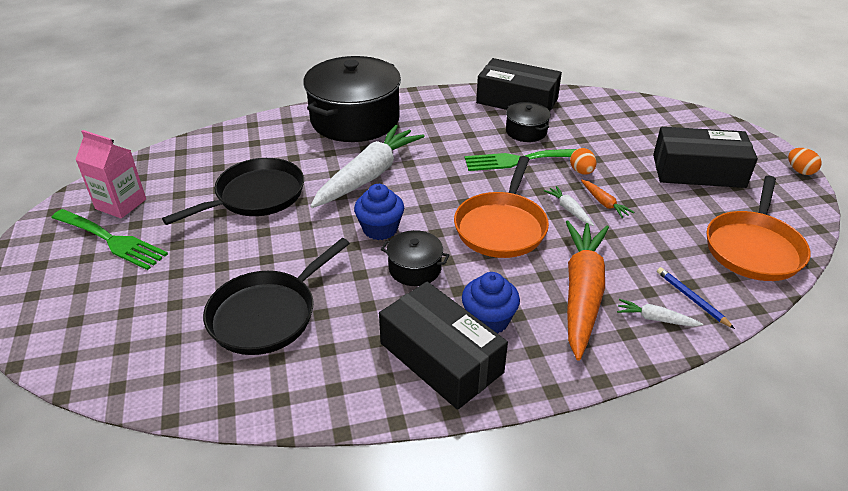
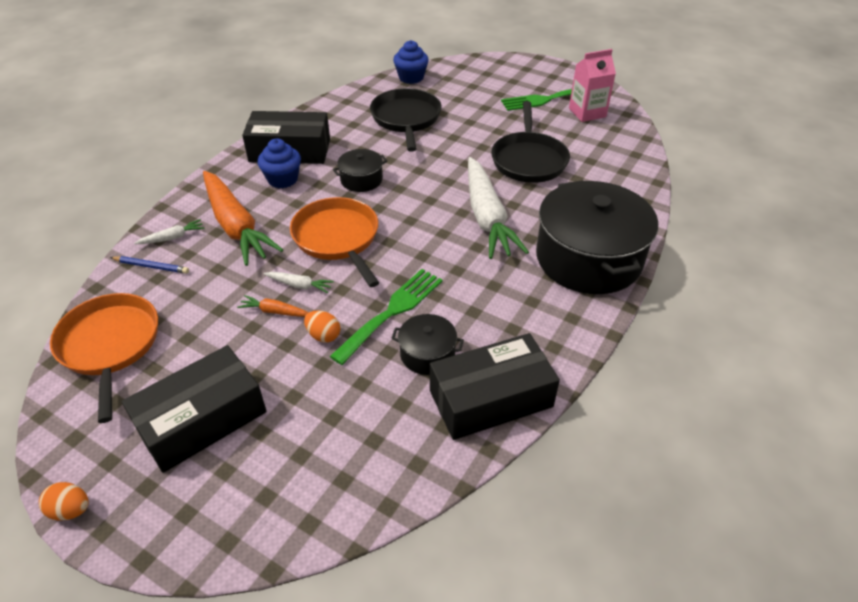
camera: 135 degrees right, 5 degrees up
(380, 229) = (418, 188): blue cupcake -> blue cupcake (411, 77)

